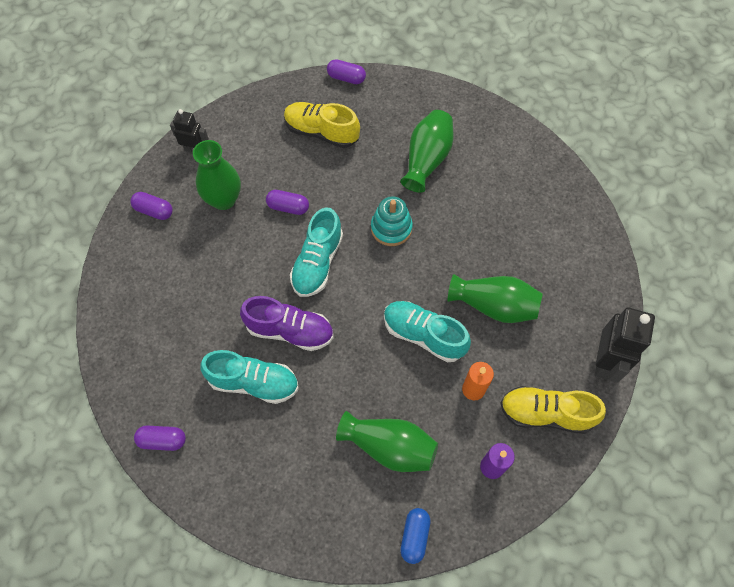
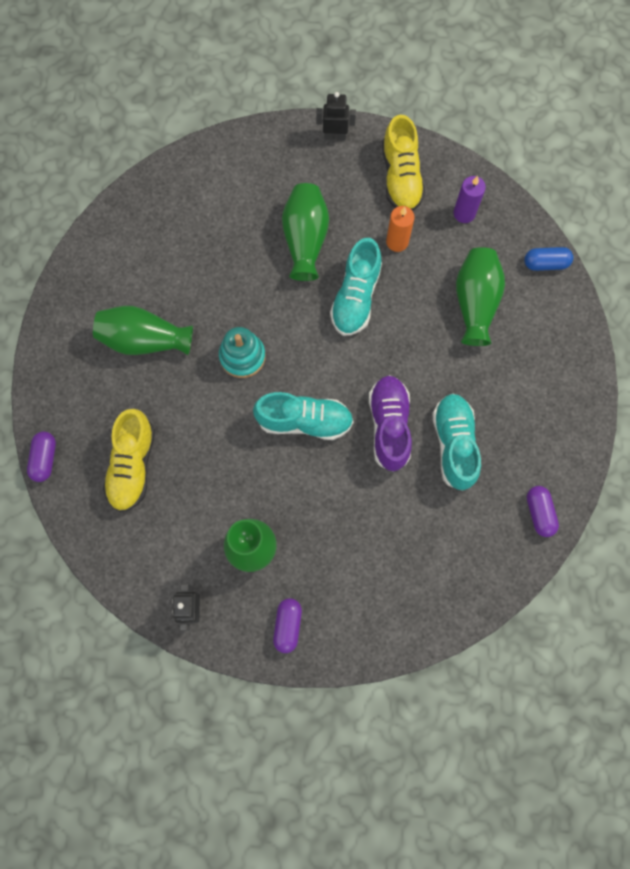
camera: 105 degrees left, 10 degrees up
(288, 207) = (244, 472): purple capsule -> none
(605, 361) = (335, 136): black robot -> black robot, size x0.61

